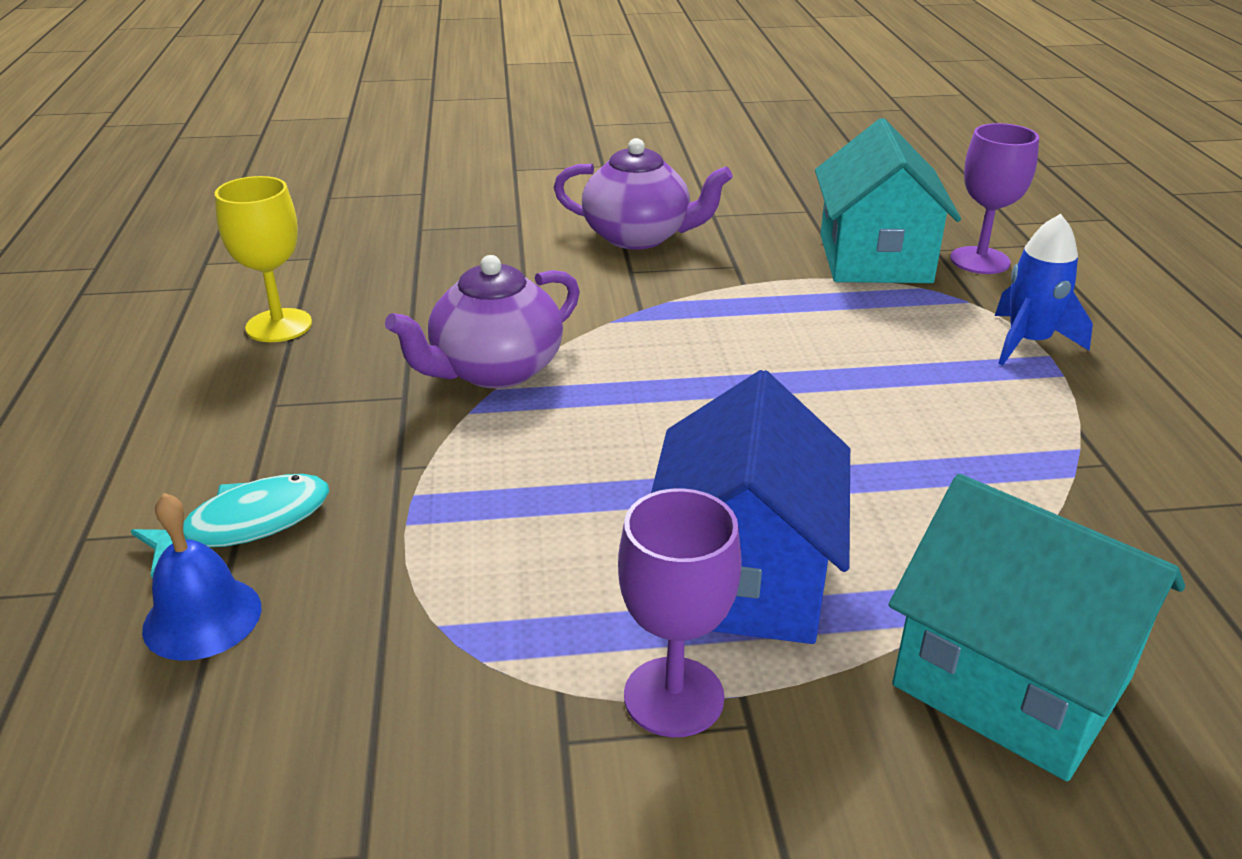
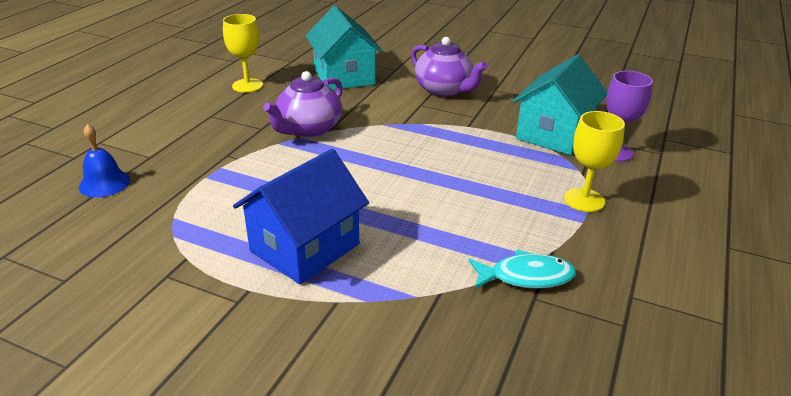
camera: 30 degrees right, 0 degrees up
(246, 525) = (153, 157): turquoise fish -> turquoise fish (526, 276)
(495, 370) = (308, 129): purple teapot -> purple teapot turned 45 degrees counterclockwise
(673, 697) = (222, 278): purple goblet -> none
(1011, 681) = (363, 336): turquoise house -> turquoise house (344, 76)
(1028, 342) = (584, 200): blue rocket -> yellow goblet

